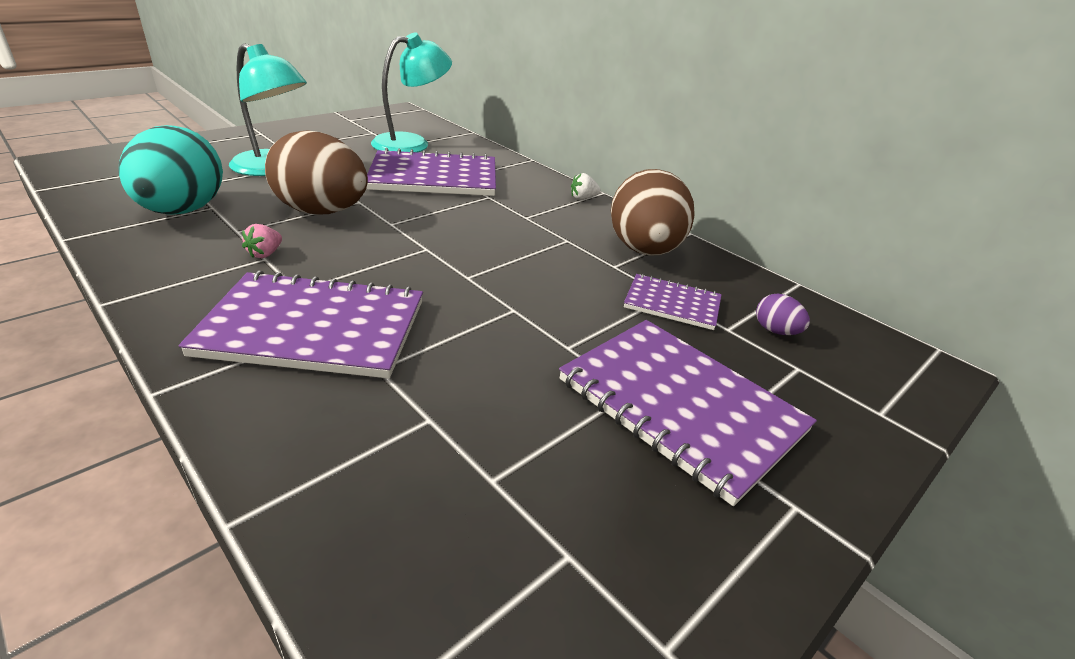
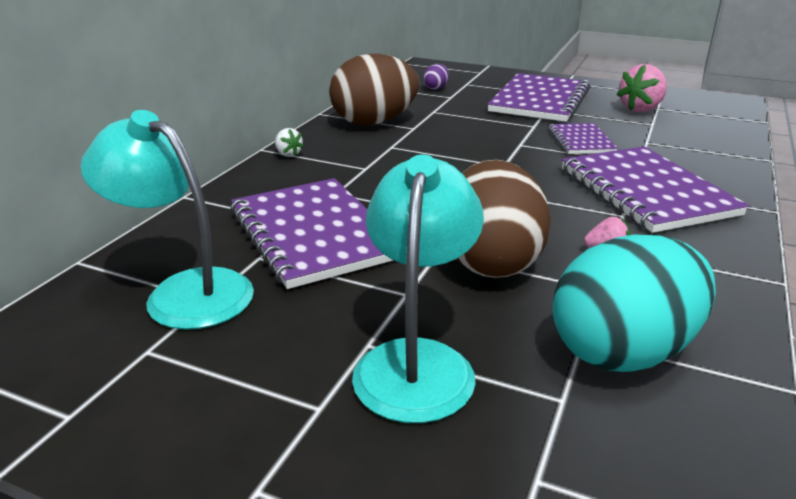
camera: 110 degrees left, 5 degrees down
(573, 517) = (641, 109): none -> pink strawberry
(672, 304) = (443, 109): purple notebook -> purple notebook (581, 141)

